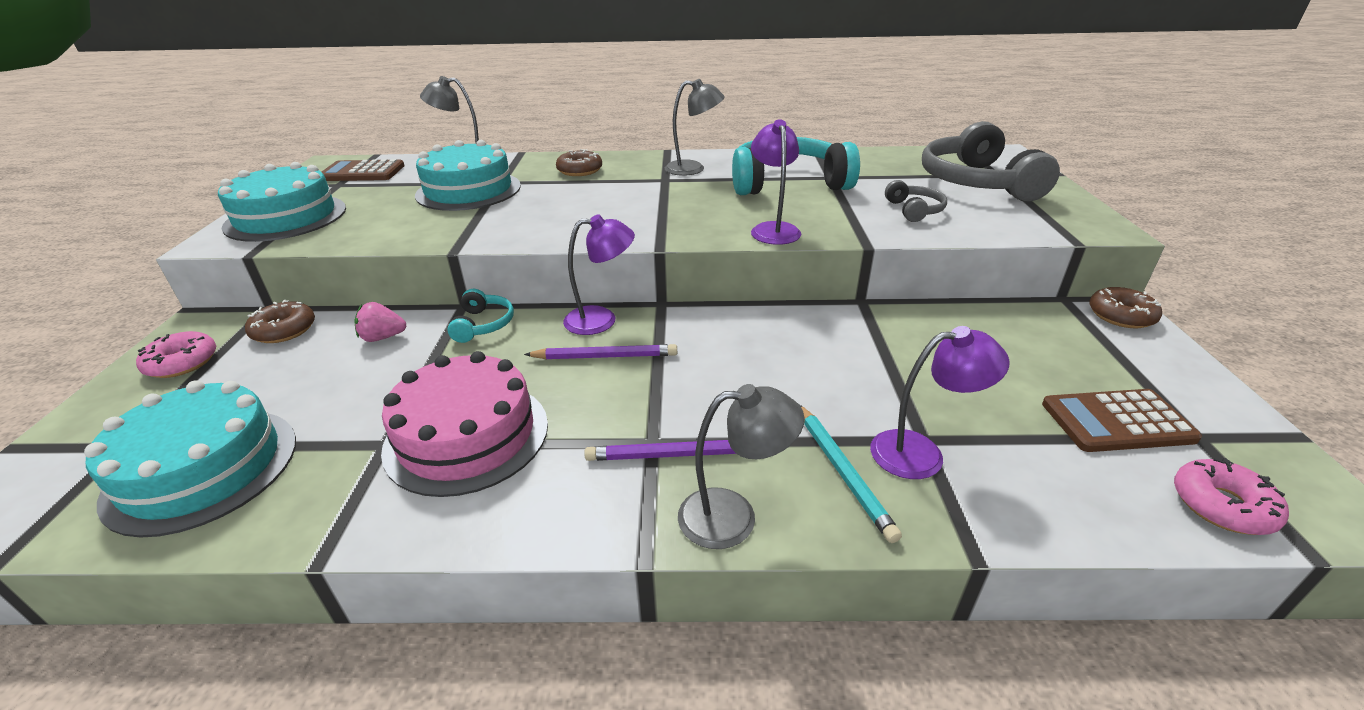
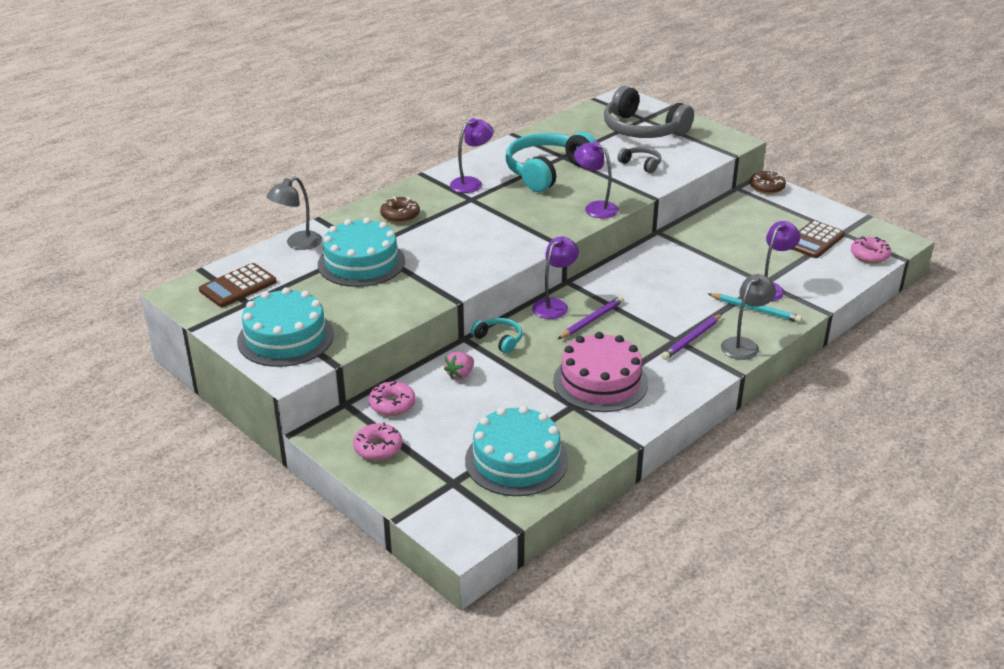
camera: 45 degrees left, 0 degrees up
(284, 330) = (392, 404): brown donut -> pink donut
(693, 169) = (471, 183): grey lamp -> purple lamp

